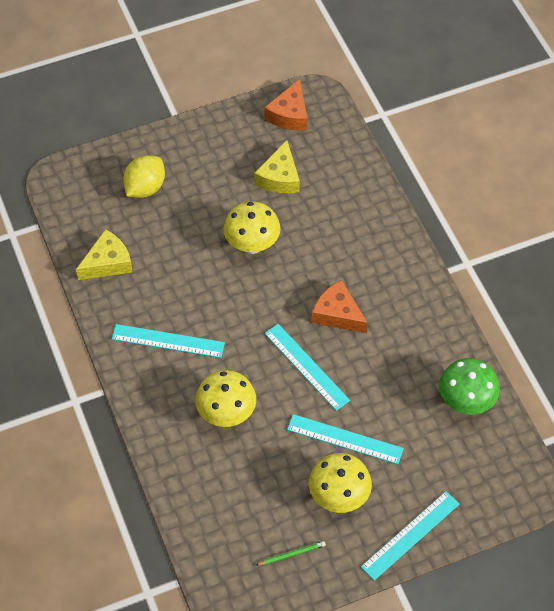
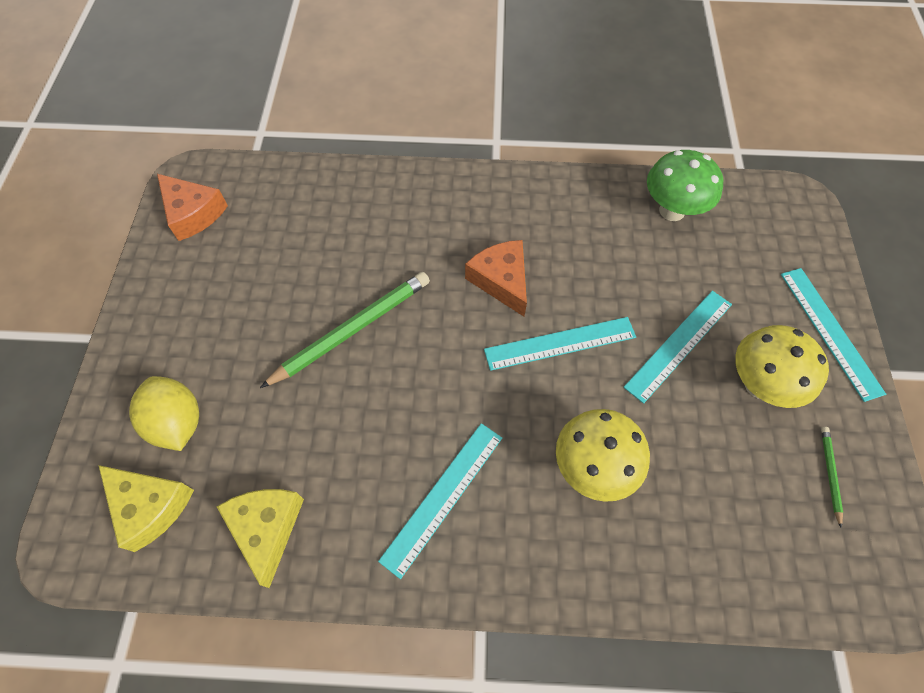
camera: 65 degrees left, 5 degrees up
(252, 245) = (352, 330): yellow mushroom -> green pencil
(279, 177) = (274, 260): yellow cheese -> yellow cheese (150, 506)
(337, 314) = (501, 280): orange cheese -> orange cheese turned 90 degrees clockwise

